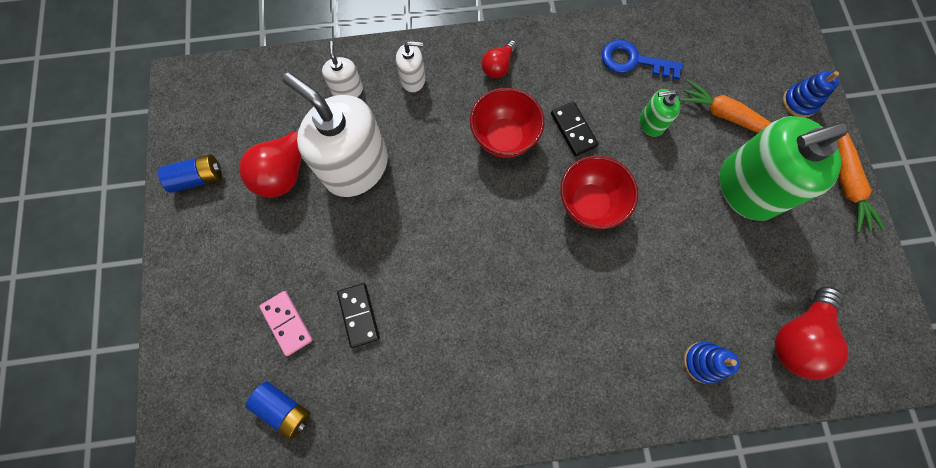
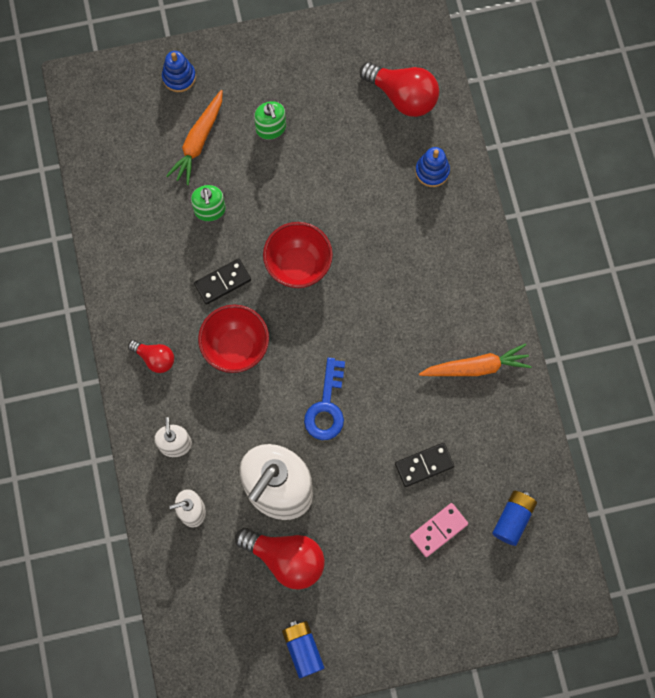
camera: 95 degrees left, 0 degrees up
(633, 61) = (141, 226): blue key -> blue key (326, 406)
(747, 188) = (271, 128): green soap dispenser -> green soap dispenser, size x0.46
(846, 182) = (258, 45): orange carrot -> orange carrot (476, 367)

